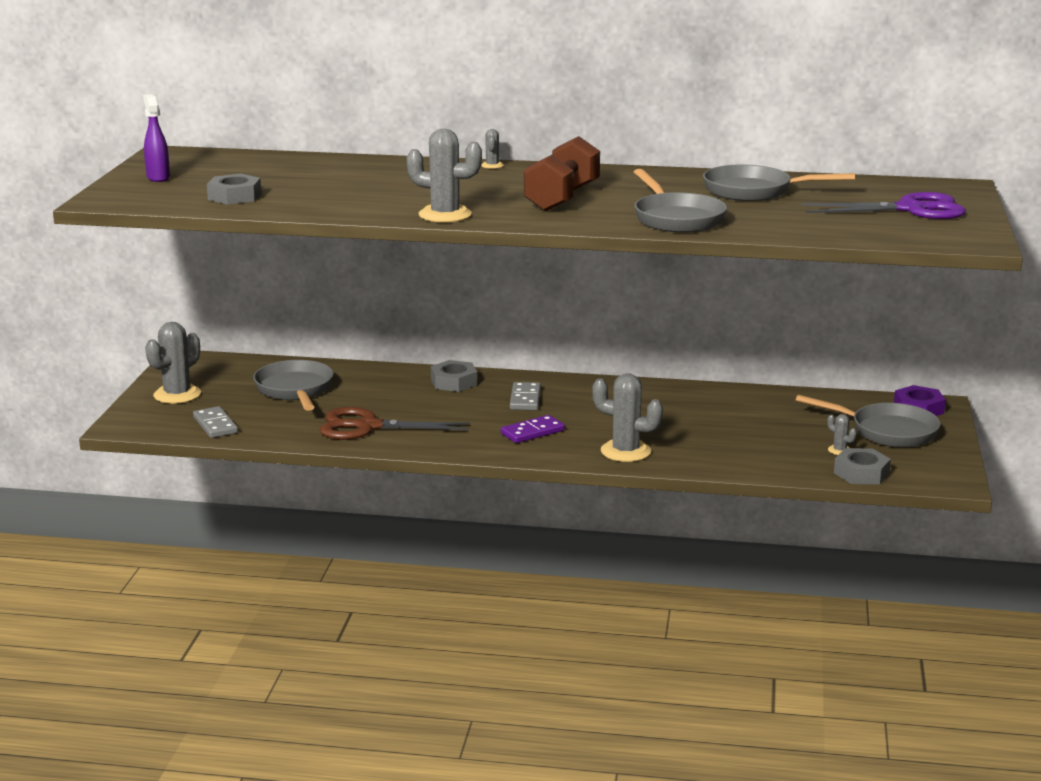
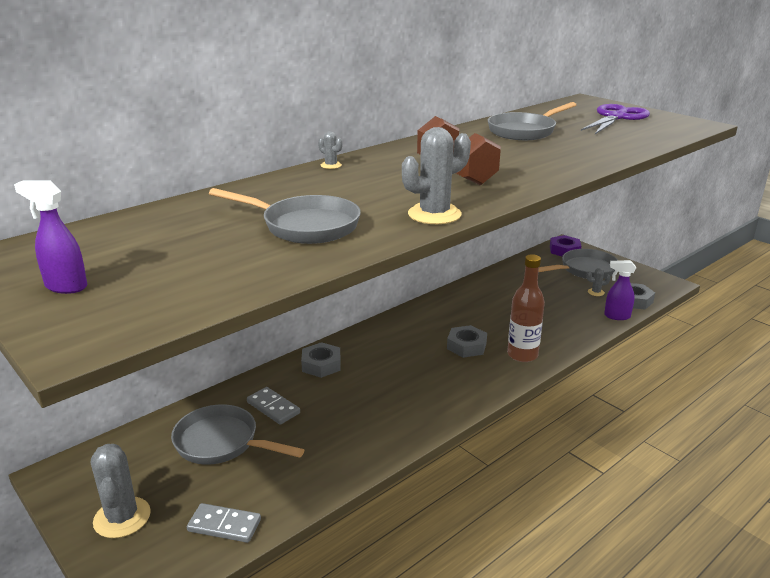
camera: 50 degrees left, 5 degrees up
(234, 196) = (215, 272): grey nut -> grey nut (466, 346)
(368, 427) = (345, 440): brown scissors -> none
(525, 399) = (391, 351): grey domino -> grey domino (273, 408)
(532, 432) = (449, 374): purple domino -> none
(625, 451) = (522, 355): grey cactus -> brown bottle
(676, 218) = (556, 161): grey pan -> grey pan (304, 226)
(801, 473) = (616, 316): none -> purple spray bottle

